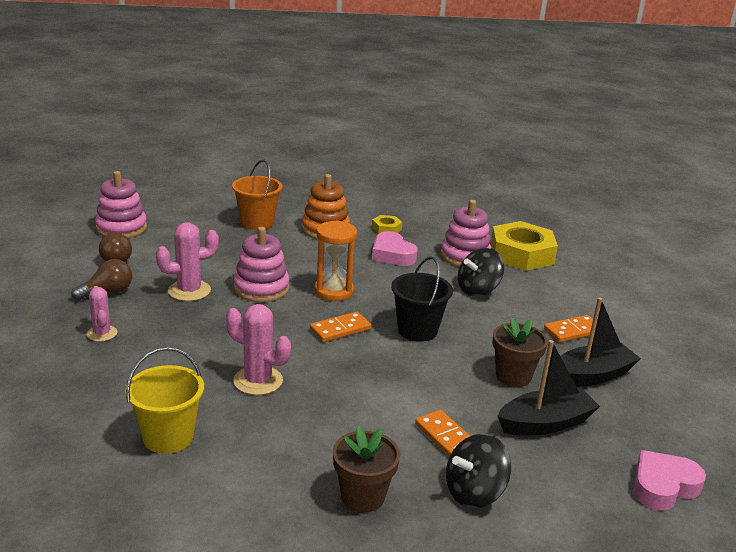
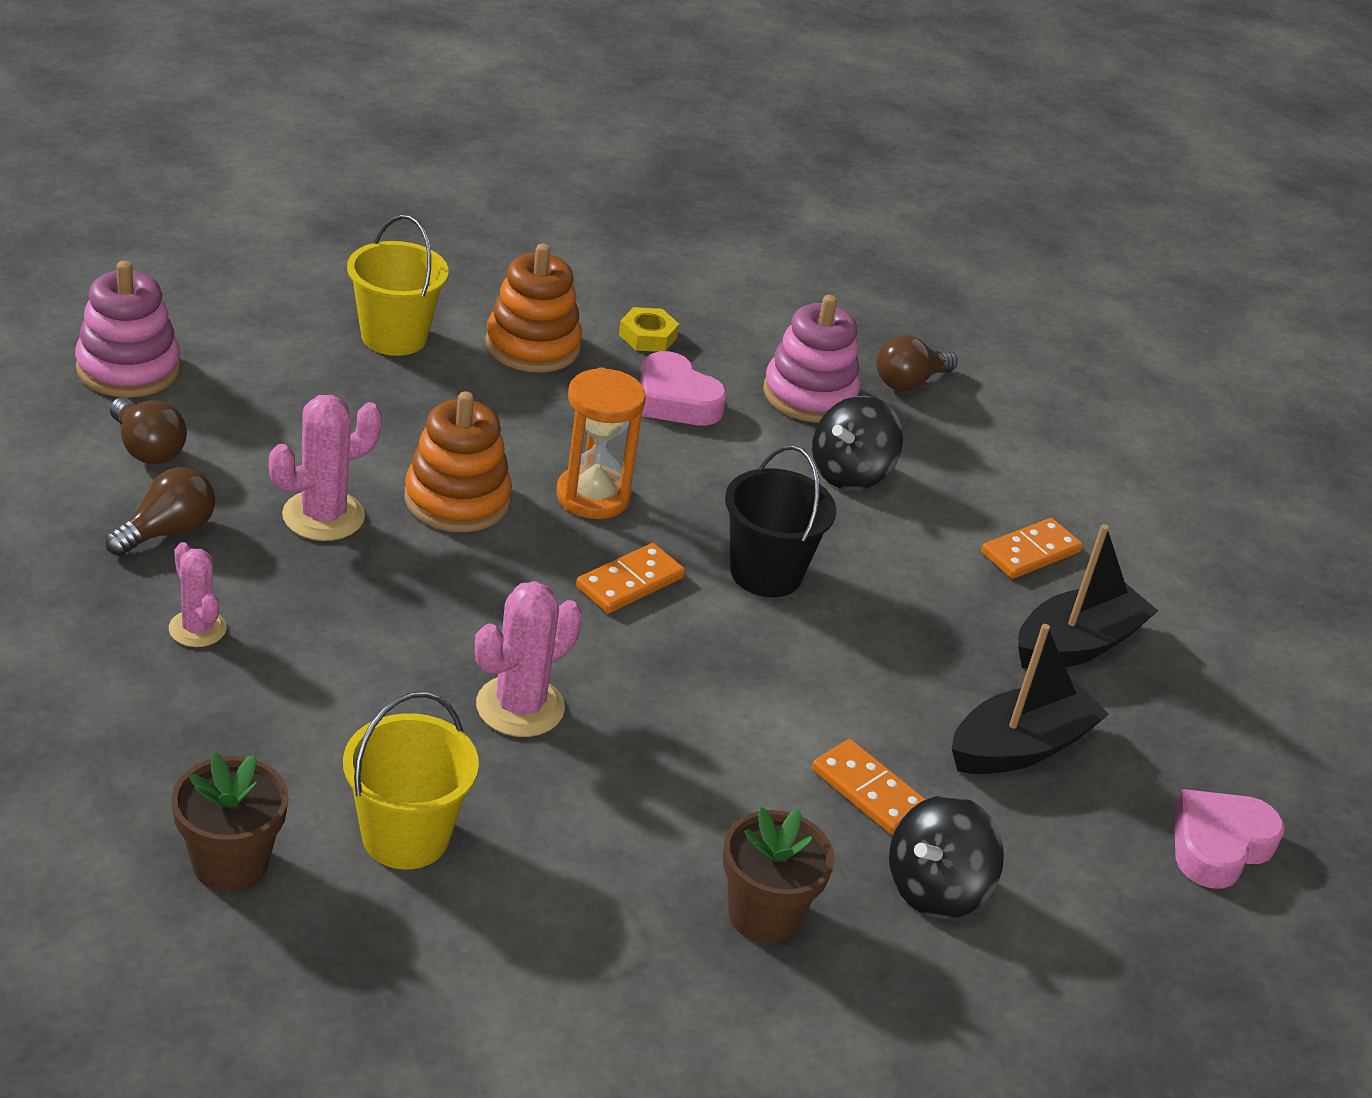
camera: 15 degrees left, 10 degrees up
(257, 222) = (394, 337): orange bucket -> yellow bucket
(258, 381) = (520, 707): pink cactus -> pink cactus turned 60 degrees counterclockwise
(261, 288) = (457, 500): pink stacking toy -> orange stacking toy
(513, 376) = (950, 657): brown flower pot -> brown flower pot (230, 864)
(521, 254) = (909, 382): yellow nut -> brown light bulb

